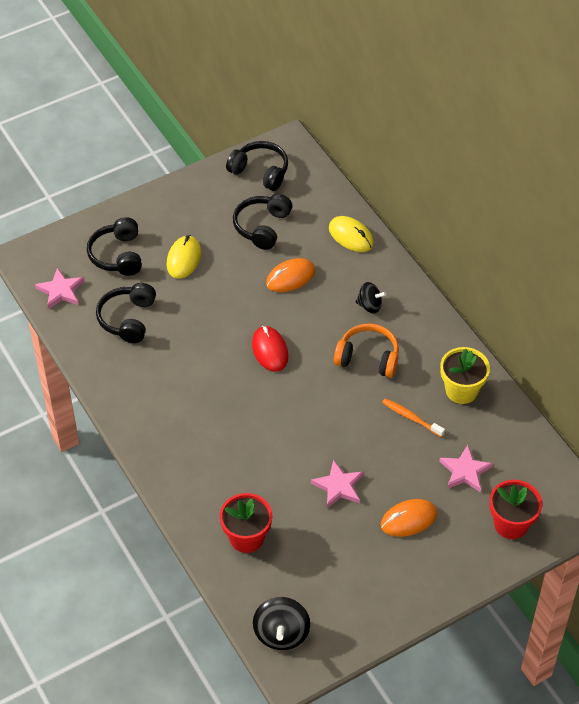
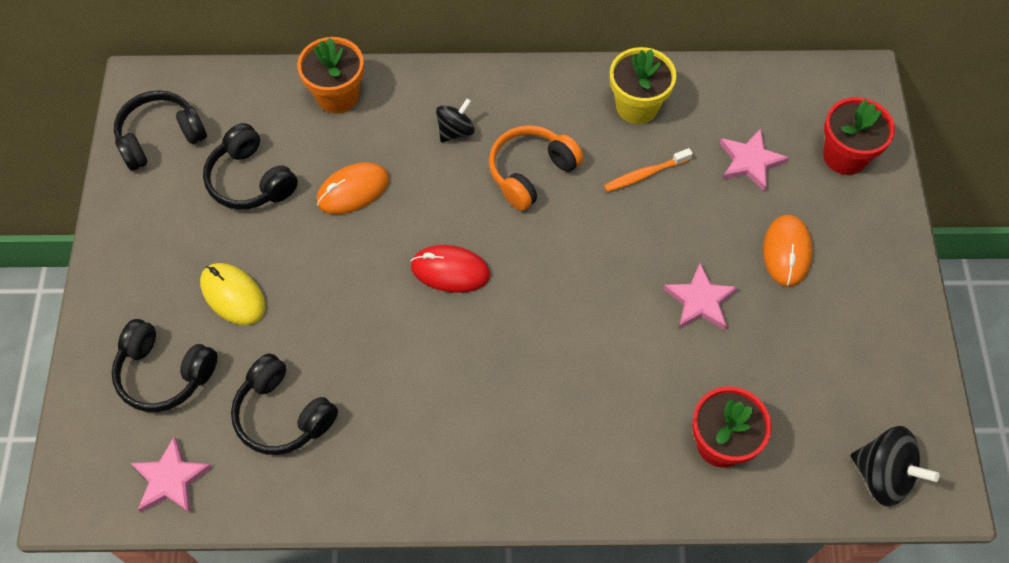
camera: 60 degrees left, 10 degrees up
(290, 277) = (353, 190): orange mouse -> orange mouse turned 60 degrees clockwise
(351, 236) = (337, 96): yellow mouse -> orange flower pot

